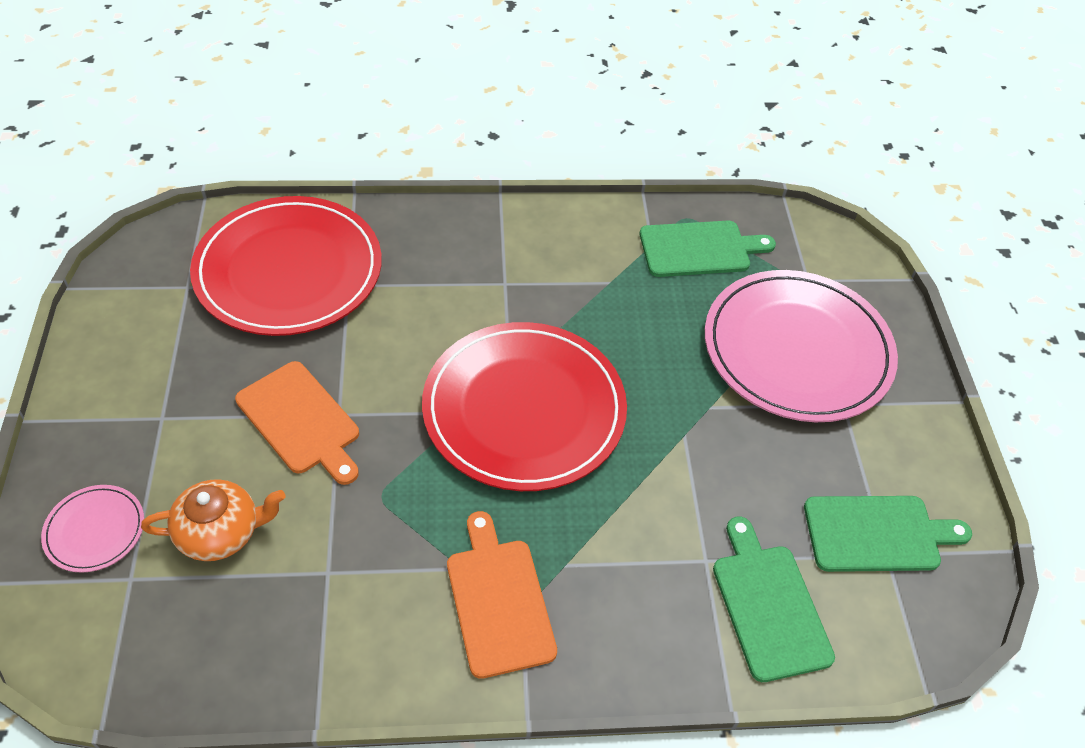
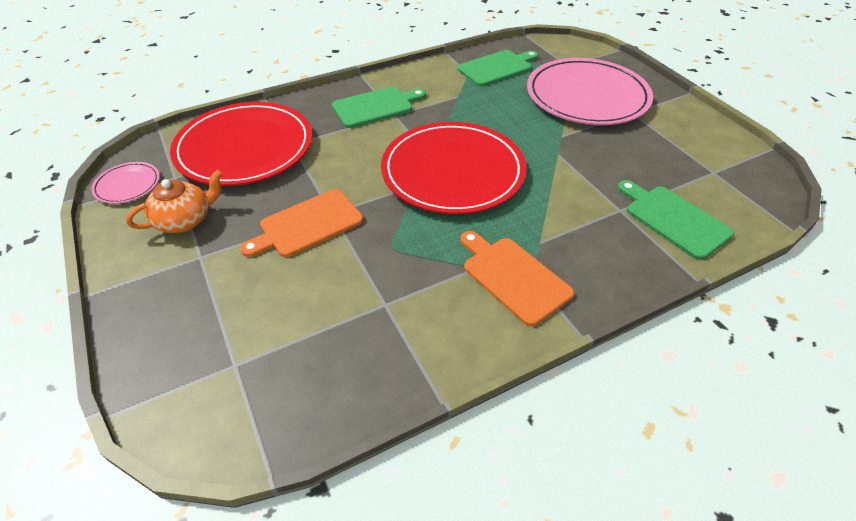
camera: 20 degrees left, 5 degrees down
(95, 530) = (186, 344): pink plate -> pink plate (127, 185)
(220, 532) = (289, 309): orange teapot -> orange teapot (185, 220)
(301, 421) = (307, 225): orange cutting board -> orange cutting board turned 120 degrees clockwise
(877, 533) = (700, 164): green cutting board -> green cutting board (376, 106)

